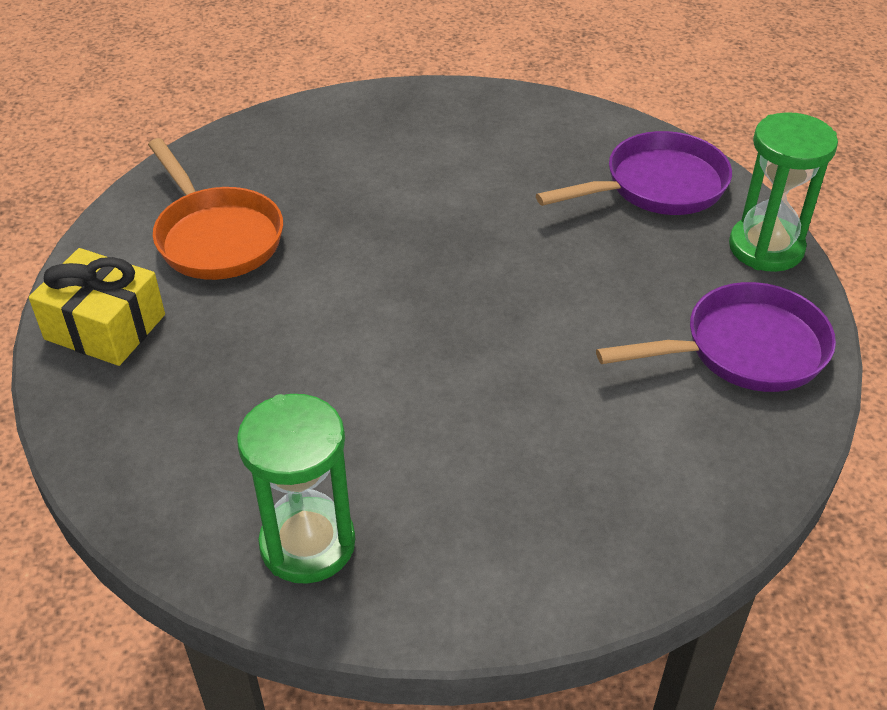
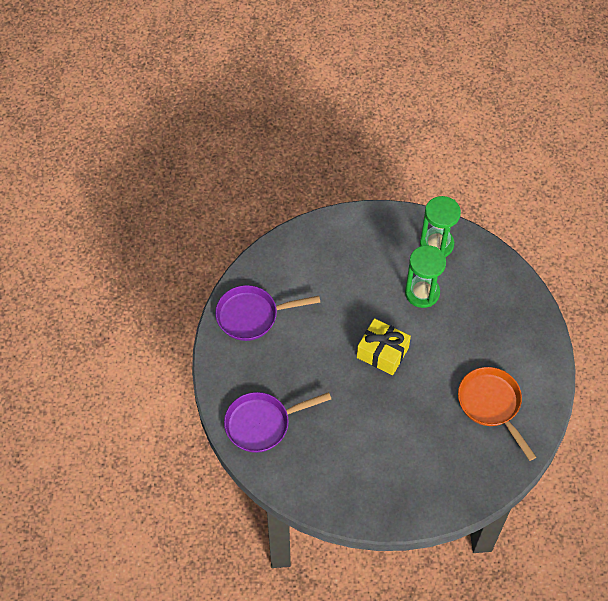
camera: 175 degrees left, 15 degrees up
(105, 327) = (533, 351): yellow gift -> yellow gift (382, 352)
(766, 248) = (221, 375): green hourglass -> green hourglass (422, 293)

